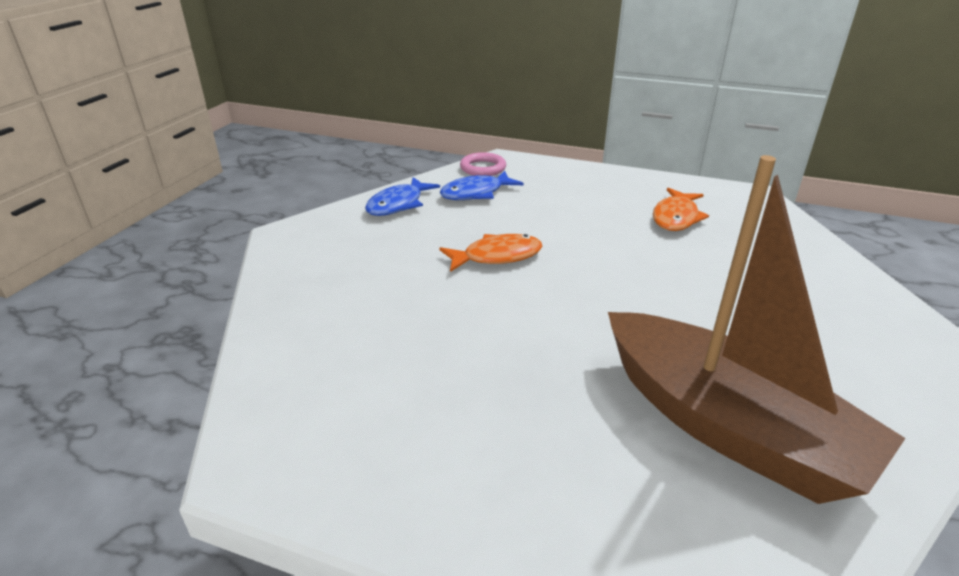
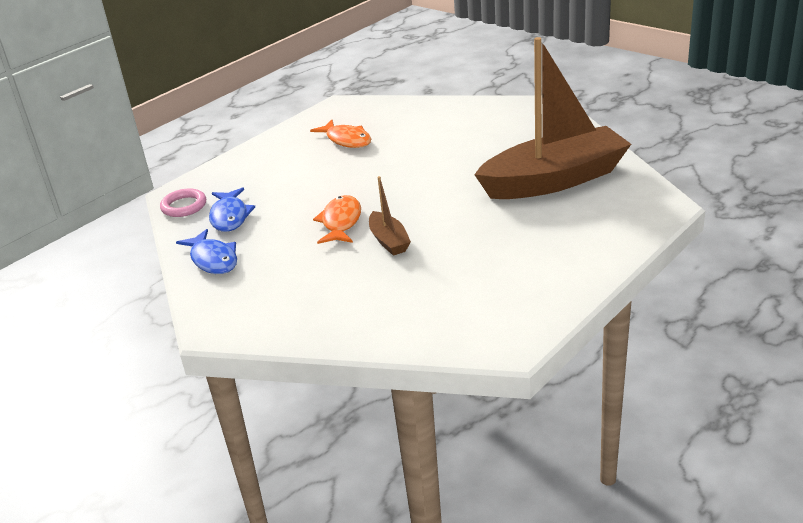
camera: 65 degrees left, 0 degrees up
(472, 299) = (389, 241): none -> brown boat

